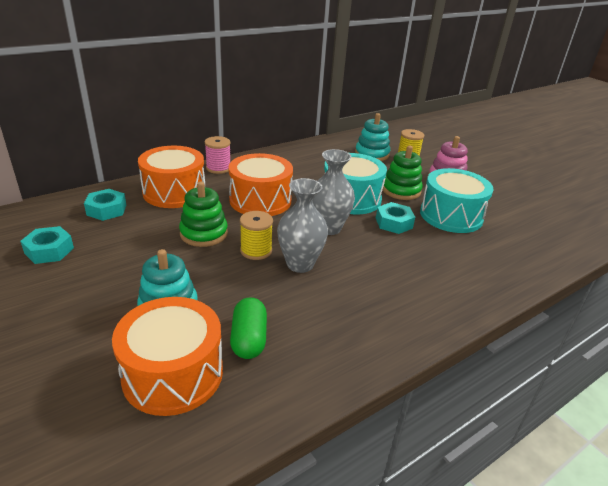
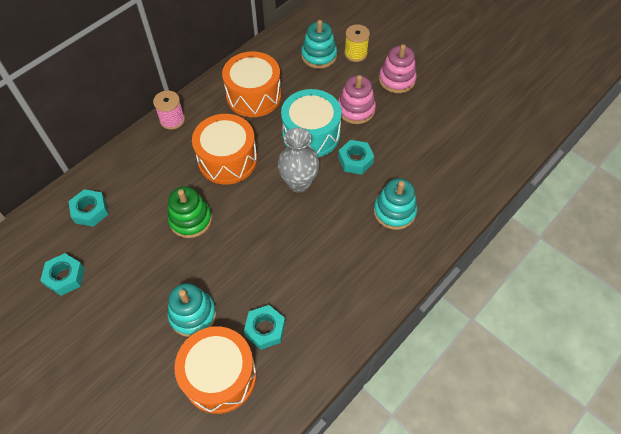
camera: 10 degrees left, 25 degrees up
(174, 192) = (143, 169): orange drum -> orange drum (254, 96)
(249, 339) = (265, 329): green capsule -> turquoise nut
(256, 250) = (243, 229): yellow spool -> none
(300, 264) = (284, 236): grey vase -> none
(401, 190) = (356, 109): green stacking toy -> pink stacking toy
(431, 268) = (394, 211): none -> turquoise stacking toy
(451, 215) = (405, 136): turquoise drum -> none

